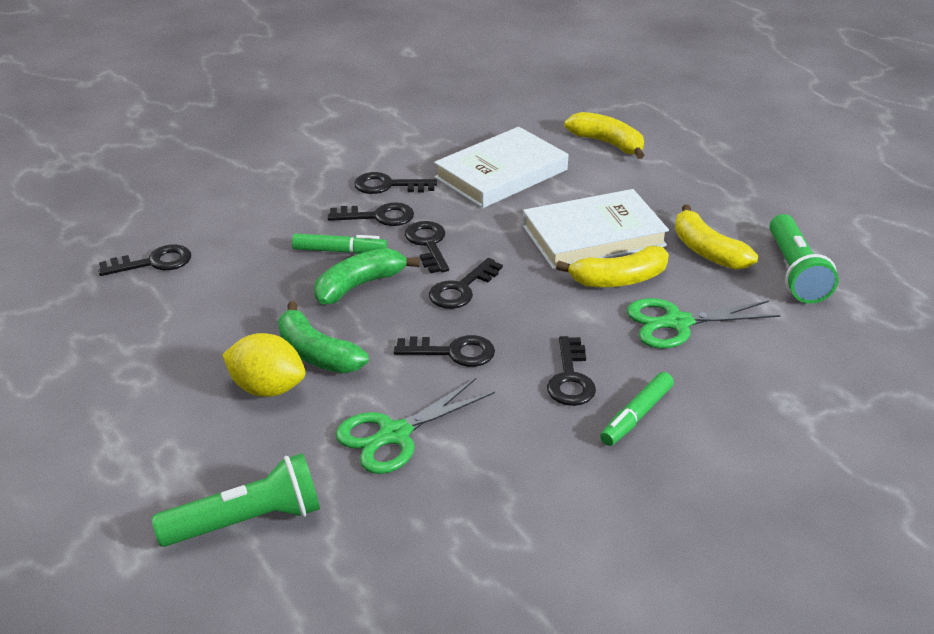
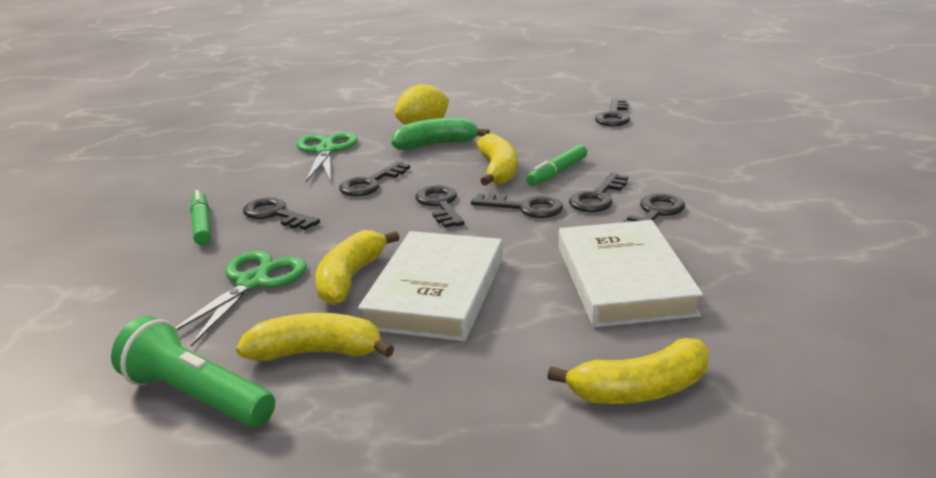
camera: 125 degrees right, 10 degrees down
(246, 521) = (328, 110): green flashlight -> none
(359, 285) = (498, 170): green banana -> yellow banana

